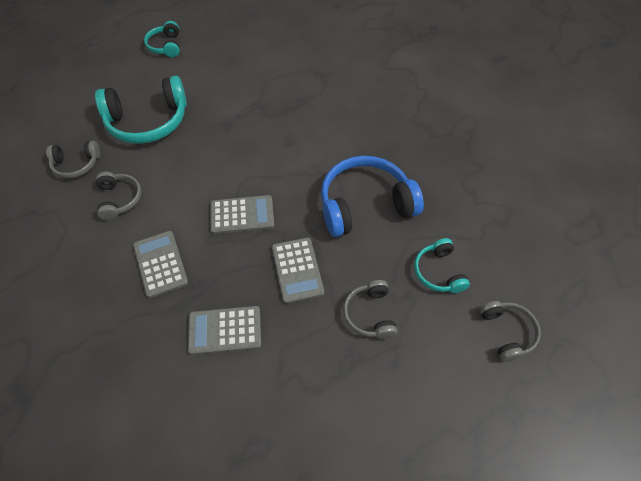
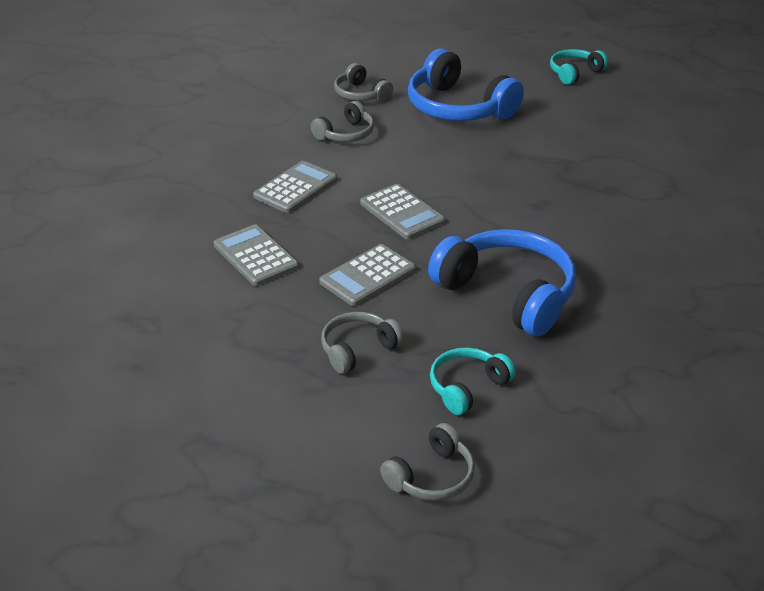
camera: 60 degrees right, 20 degrees down
(148, 121) = (458, 108): turquoise headphones -> blue headphones

